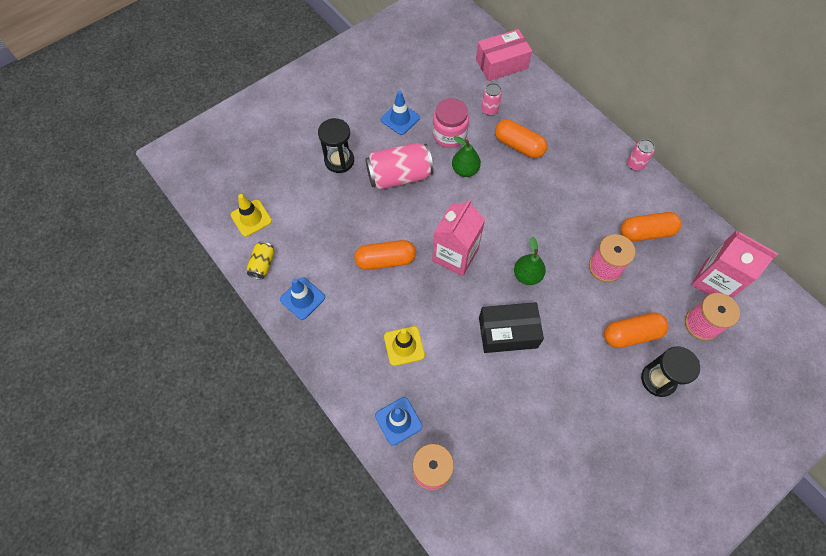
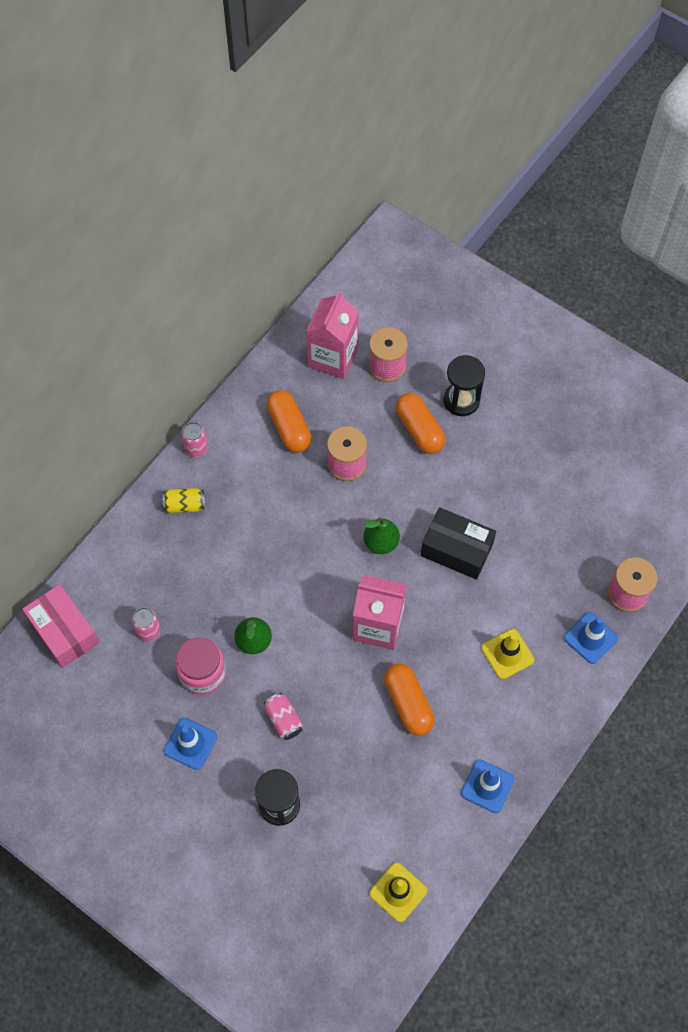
camera: 105 degrees left, 0 degrees up
(262, 264) = (458, 852): yellow can -> yellow can (184, 505)
(399, 176) = (283, 719): pink can -> pink can, size x0.52
(508, 332) = (456, 550): black box -> black box turned 45 degrees counterclockwise
(518, 145) = (199, 584): orange capsule -> none

